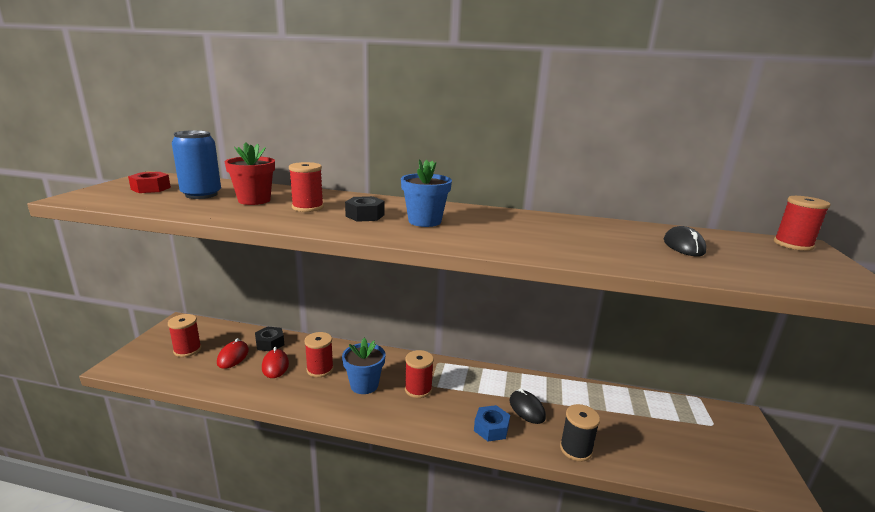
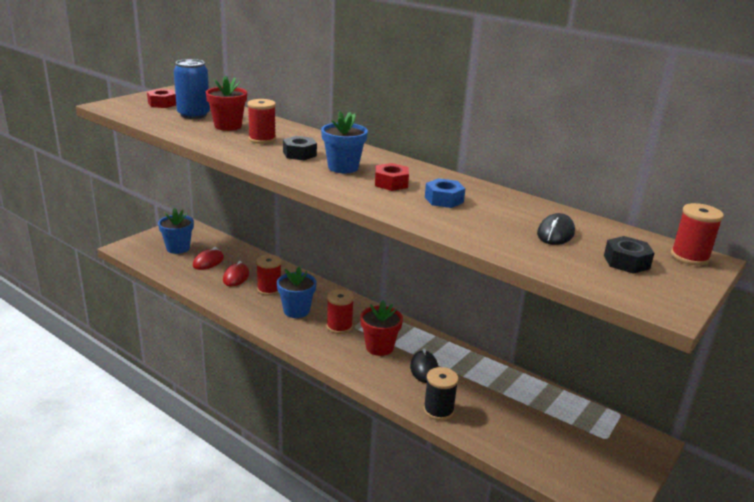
camera: 25 degrees right, 5 degrees up
(187, 350) = (178, 248): red spool -> blue flower pot
(270, 343) = (243, 259): black nut -> black nut (626, 262)
(471, 399) = (379, 347): none -> red flower pot
(489, 228) = (391, 183): none -> red nut
(491, 428) = (377, 372): blue nut -> blue nut (444, 200)

